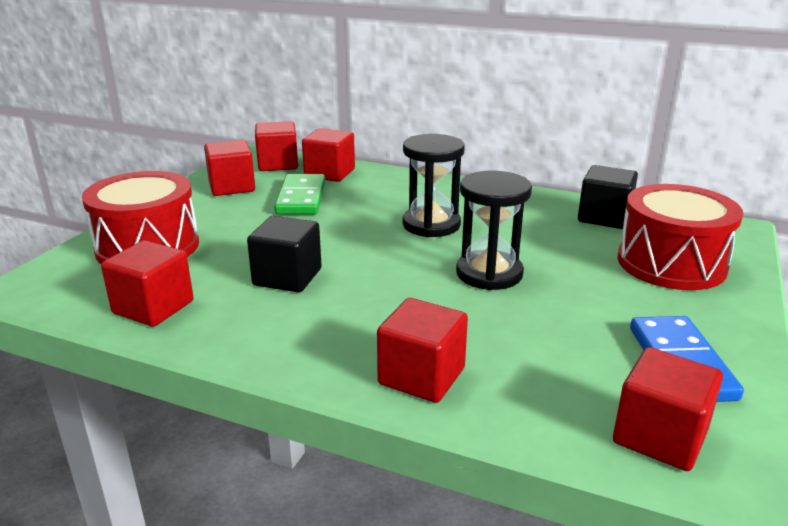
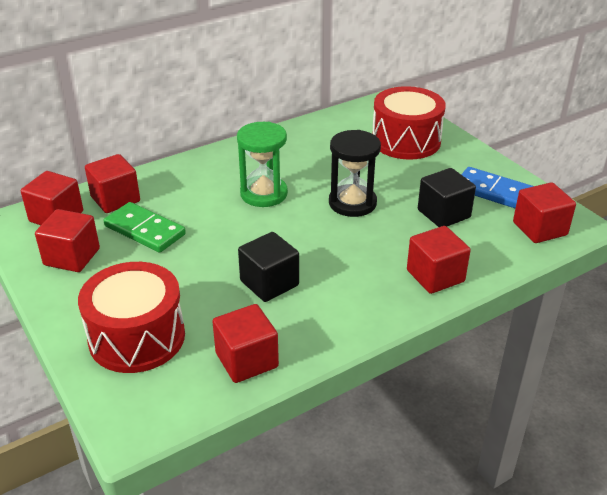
camera: 55 degrees left, 10 degrees up
(431, 225) = (264, 194): black hourglass -> green hourglass
(604, 217) = (331, 130): black cube -> black cube (443, 214)

